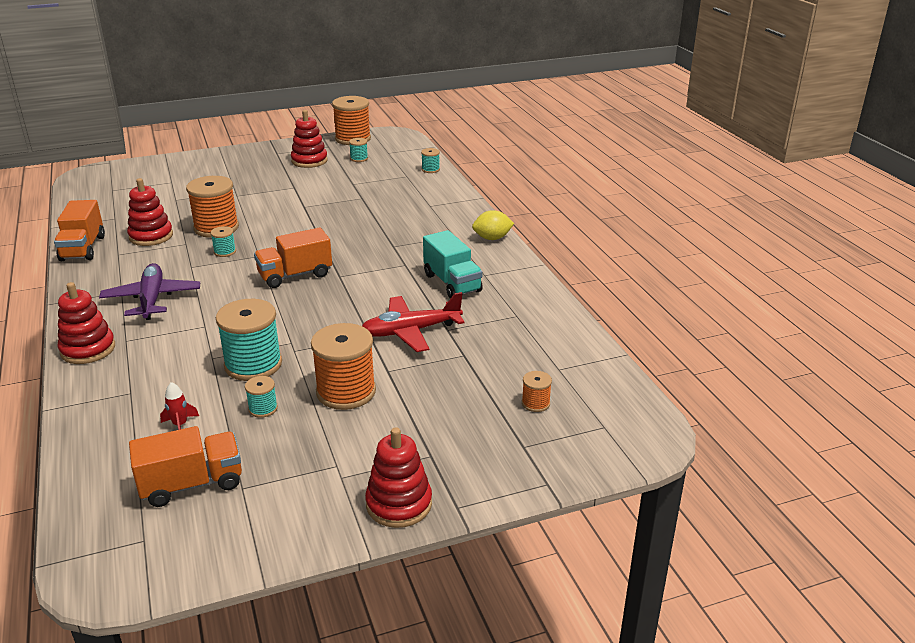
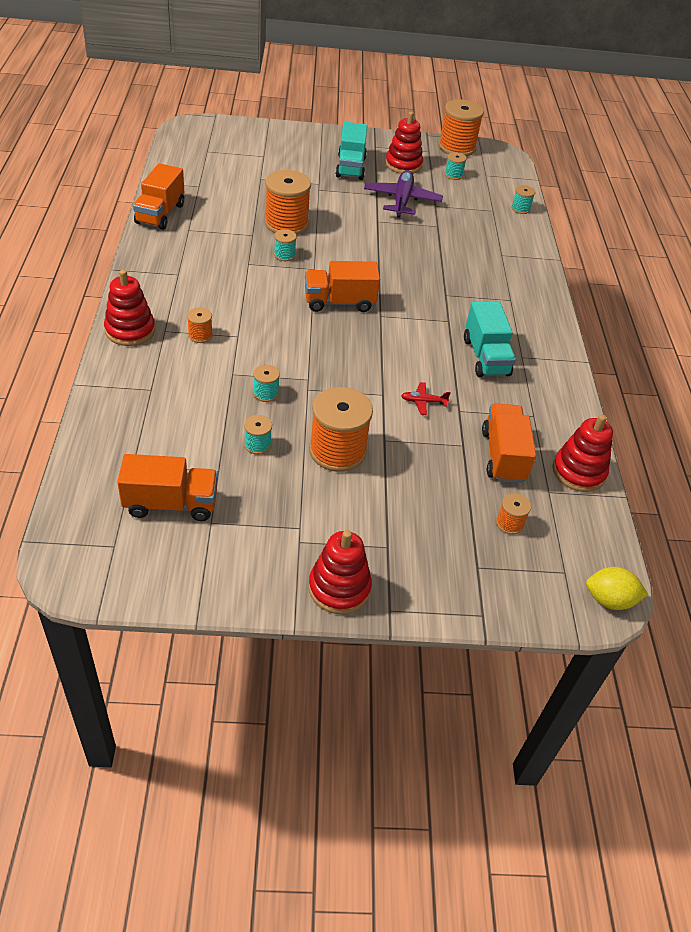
camera: 15 degrees right, 15 degrees up
(151, 236) = (224, 217): red stacking toy -> red stacking toy (578, 472)
(152, 299) = (202, 291): purple plane -> purple plane (402, 200)
(165, 335) = (200, 335): none -> orange spool
(180, 425) = (181, 438): red rocket -> none
(253, 364) = (266, 393): turquoise spool -> turquoise spool, size x0.47
(260, 173) = (350, 167): none -> turquoise truck
(410, 331) = (423, 402): red plane -> red plane, size x0.46
(492, 238) = (548, 314): yellow lemon -> yellow lemon (609, 600)
(504, 353) = (503, 456): none -> orange truck

